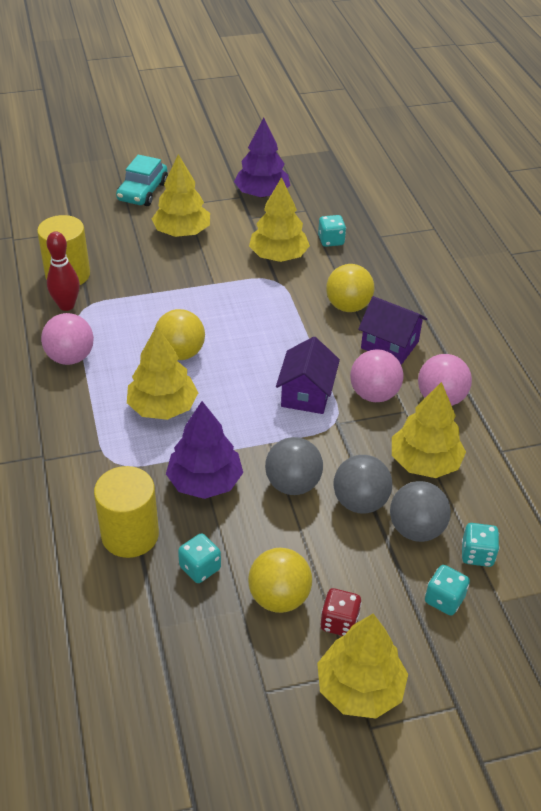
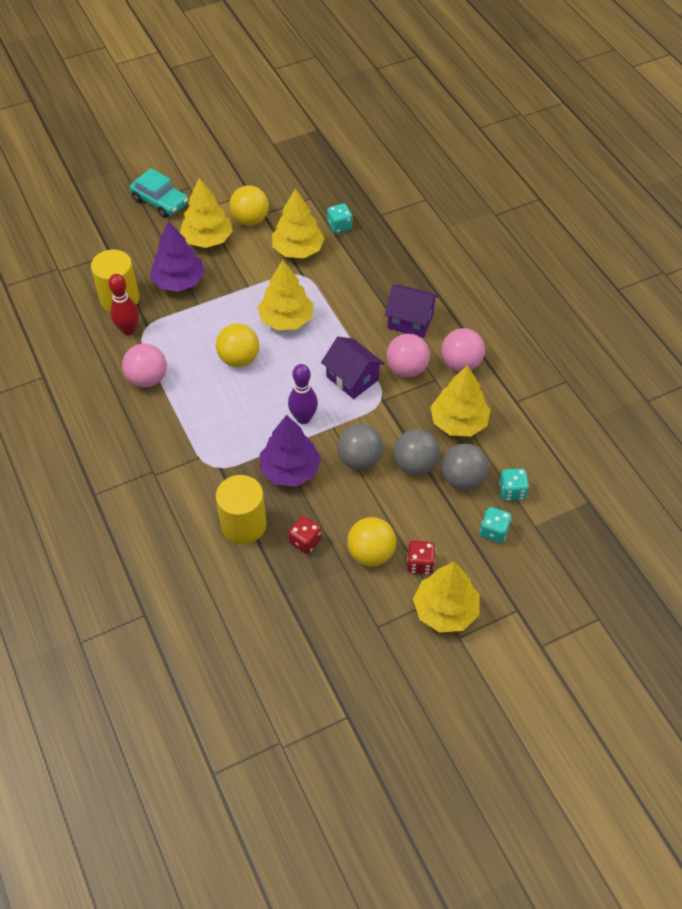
camera: 10 degrees left, 10 degrees up
(142, 192) = (160, 202): turquoise car -> turquoise car turned 60 degrees counterclockwise
(162, 407) = (238, 411): yellow tree -> yellow tree (286, 319)
(200, 568) = (305, 541): turquoise dice -> red dice
(237, 427) = (303, 418): none -> purple bowling pin
(262, 194) = (268, 187): purple tree -> purple tree (179, 281)
(306, 394) = (352, 378): purple house -> purple house turned 45 degrees counterclockwise
(348, 306) = (368, 290): yellow ball -> yellow ball (250, 220)

